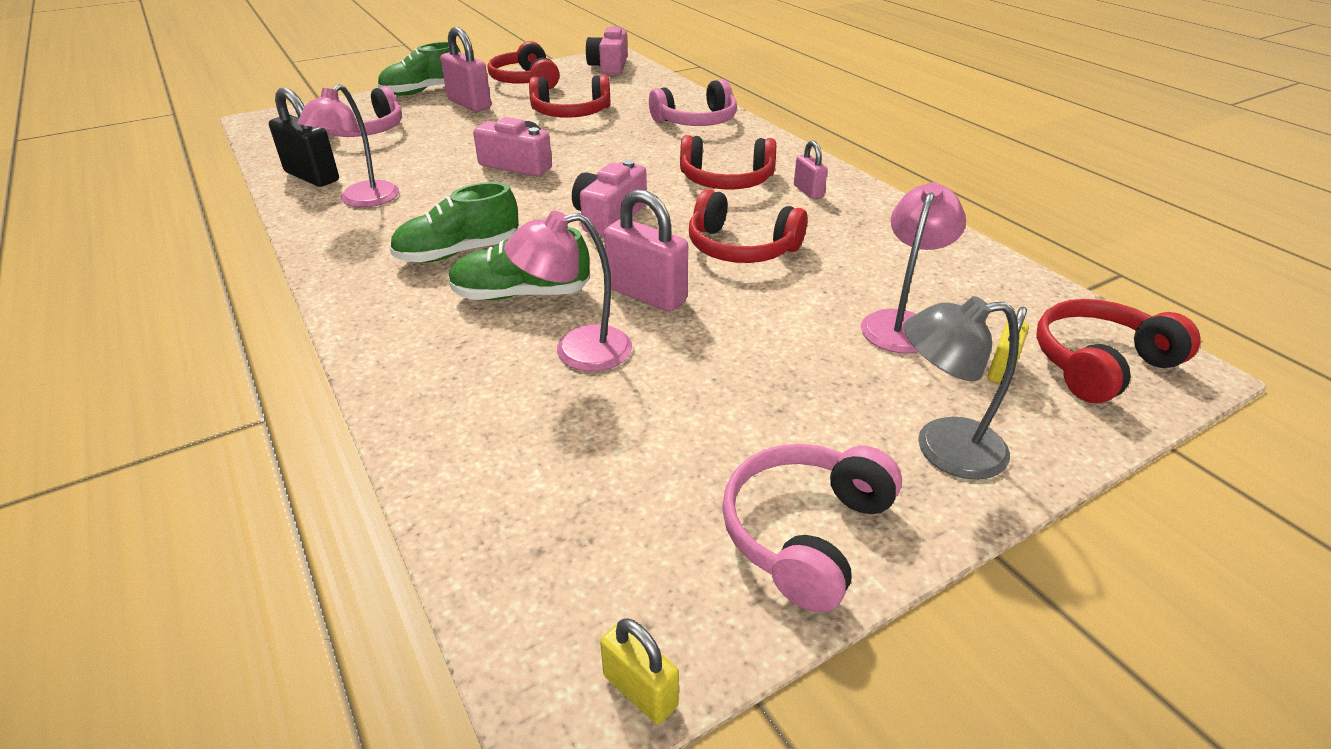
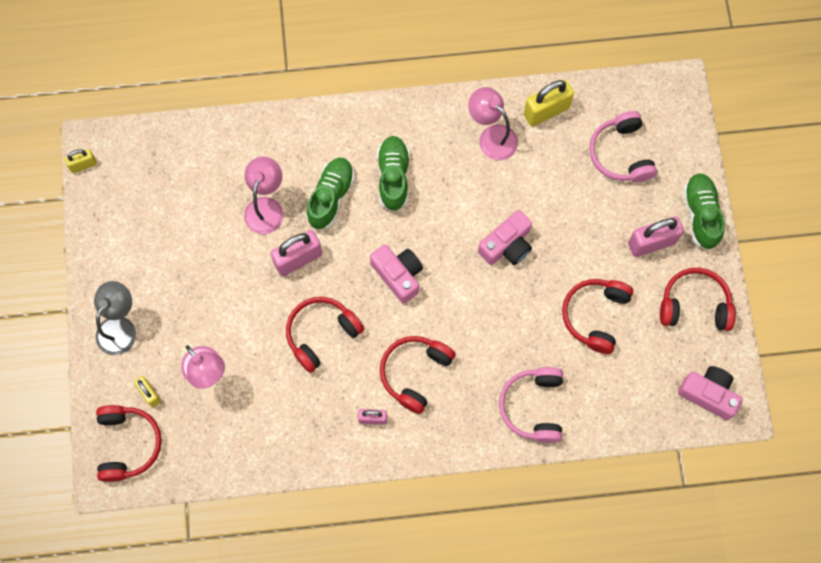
camera: 115 degrees right, 35 degrees up
(312, 176) = (546, 111): black padlock -> yellow padlock
(805, 533) = (111, 247): pink headphones -> none

